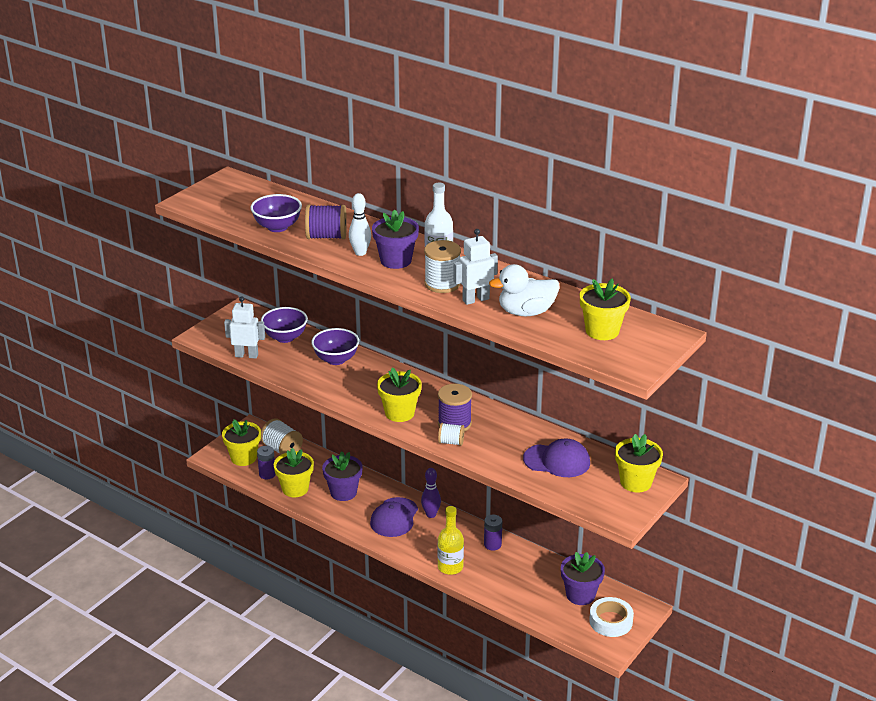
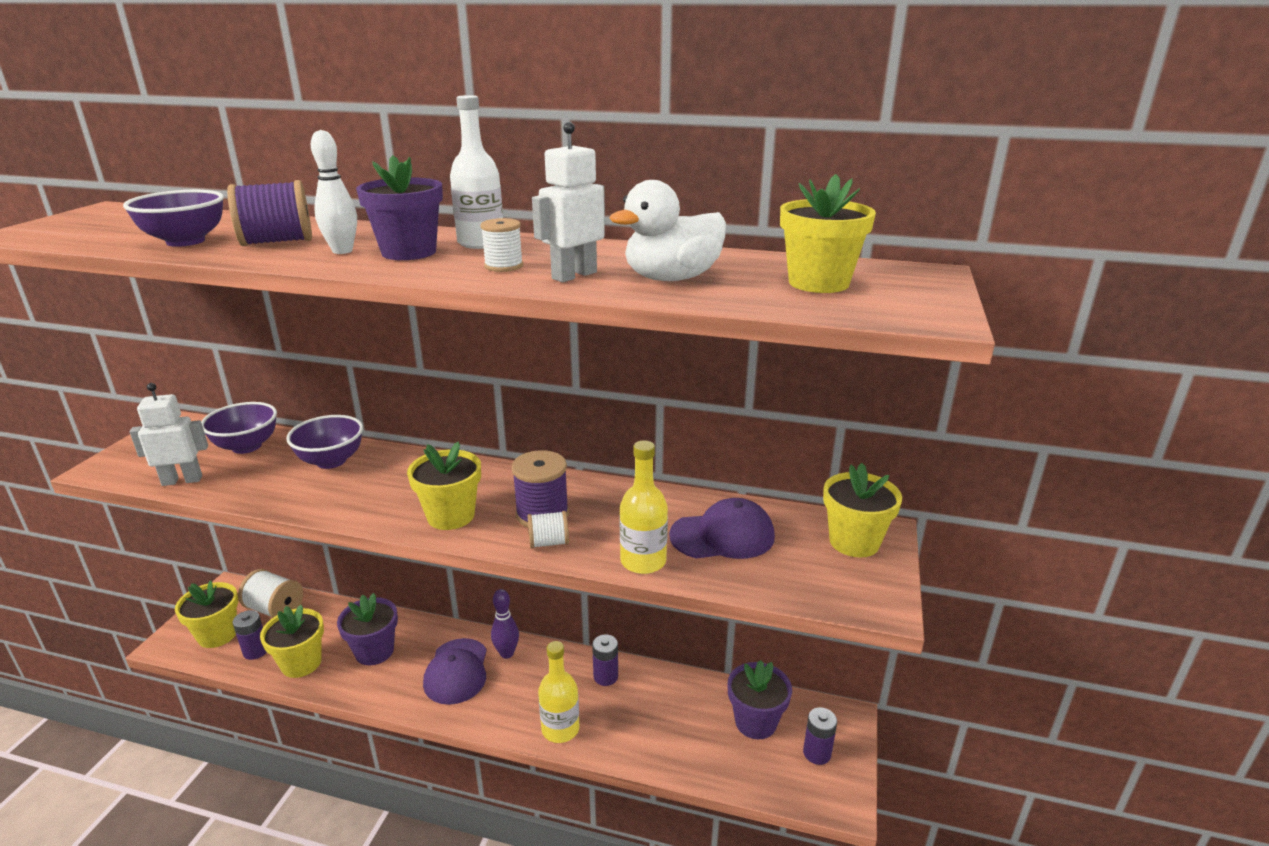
camera: 20 degrees left, 5 degrees down
(442, 284) = (503, 266): white spool -> white spool, size x0.60
(501, 465) = (643, 561): none -> yellow bottle
(611, 621) = (817, 753): white tape -> purple battery

